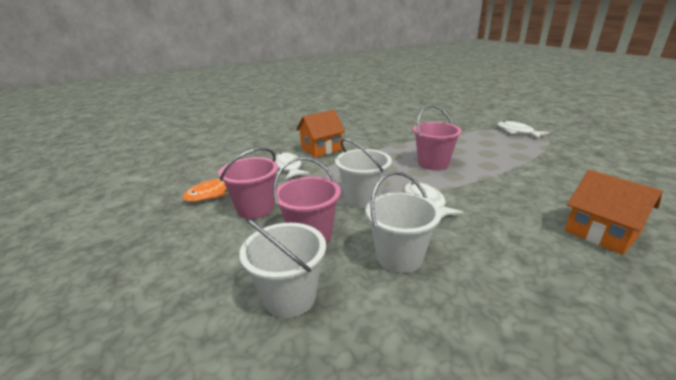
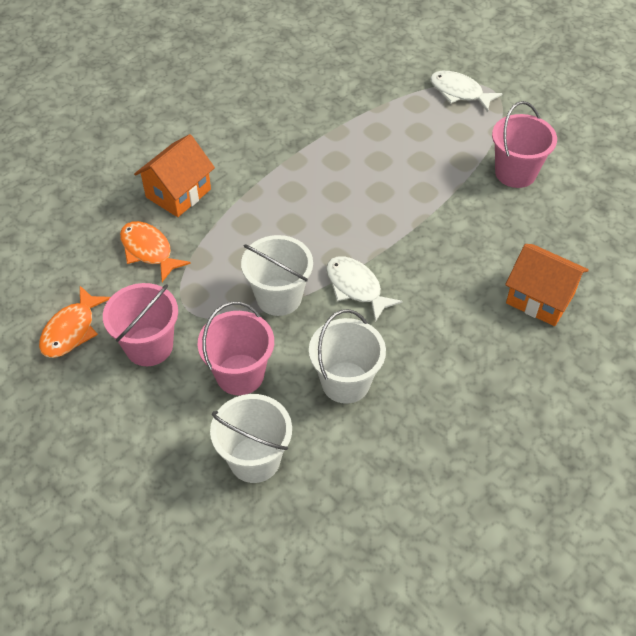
camera: 20 degrees left, 25 degrees up
(288, 167) = (149, 251): white fish -> orange fish
(433, 163) = (351, 201): pink bucket -> pink bucket (515, 173)

